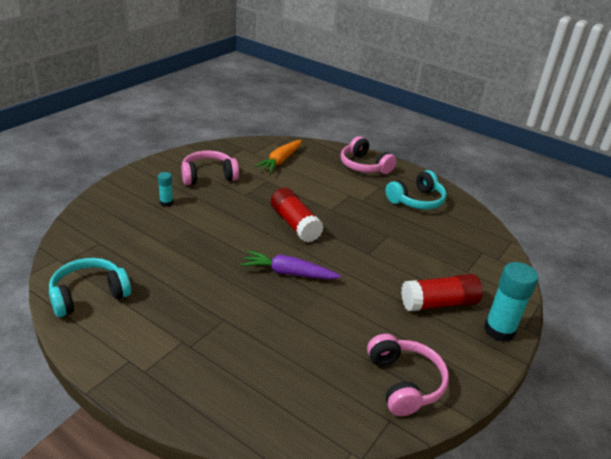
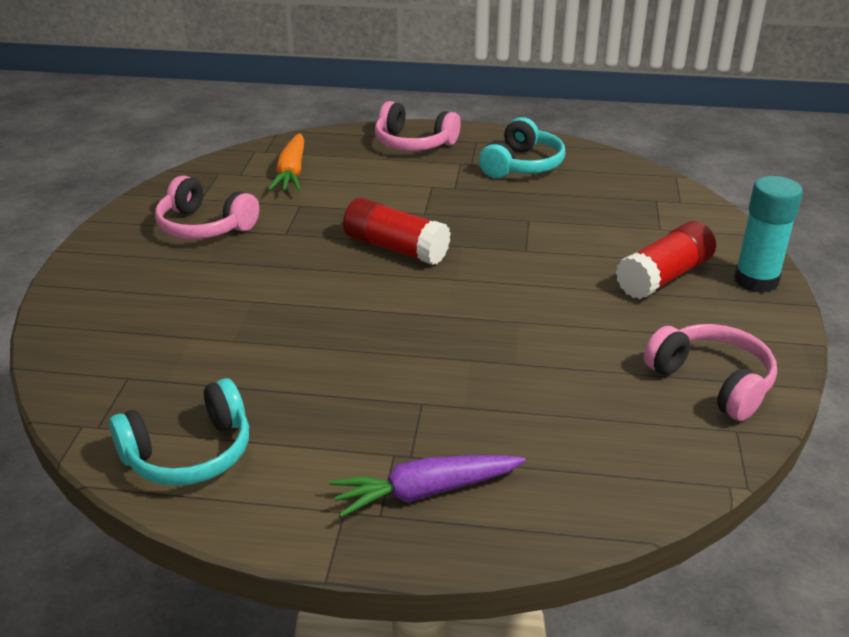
camera: 25 degrees left, 0 degrees up
(89, 295) = (189, 453): turquoise headphones -> turquoise headphones turned 150 degrees counterclockwise
(166, 203) = (177, 284): turquoise glue stick -> none
(208, 176) = (204, 226): pink headphones -> pink headphones turned 105 degrees counterclockwise
(289, 273) = (449, 312): purple carrot -> purple carrot (425, 492)

